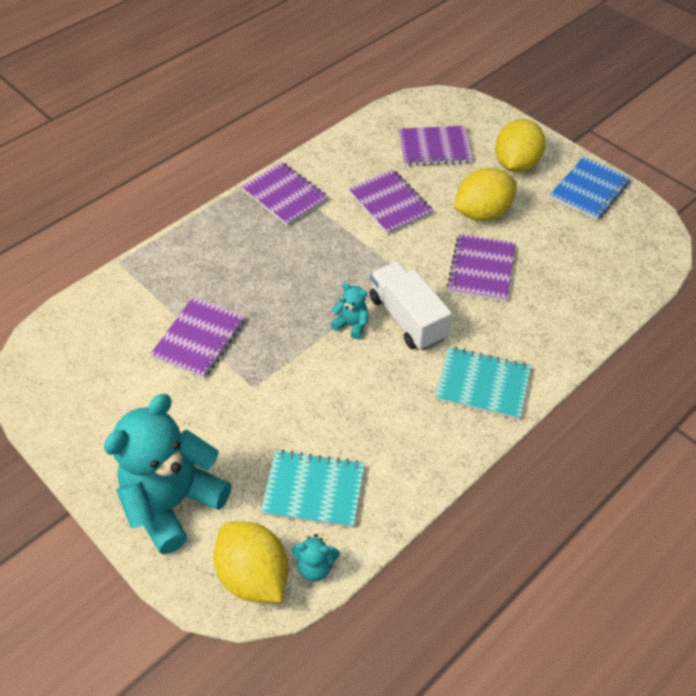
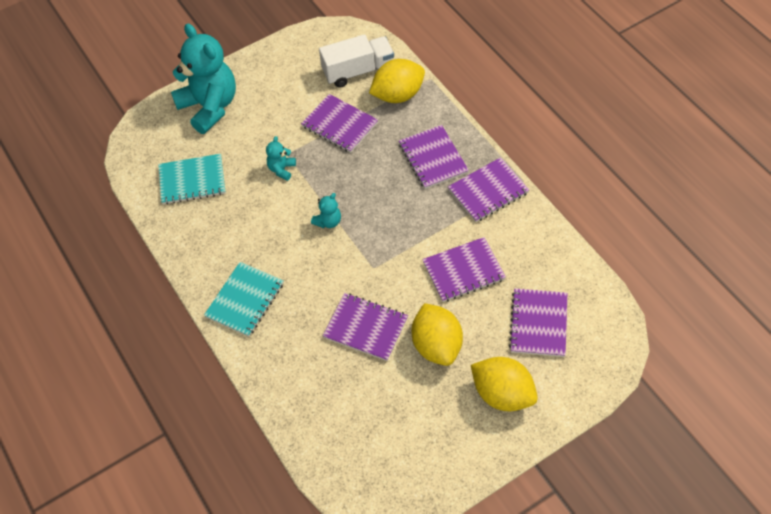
camera: 105 degrees right, 5 degrees up
(244, 244) = (433, 158): none -> purple notebook
(254, 575) = (145, 144): yellow lemon -> yellow lemon (398, 95)
(313, 490) = (192, 181): turquoise notebook -> turquoise notebook turned 60 degrees clockwise
(315, 566) = (139, 176): turquoise teddy bear -> turquoise teddy bear (282, 169)
(407, 318) = (324, 261): white truck -> white truck (358, 71)
(589, 190) = (452, 455): blue notebook -> none

